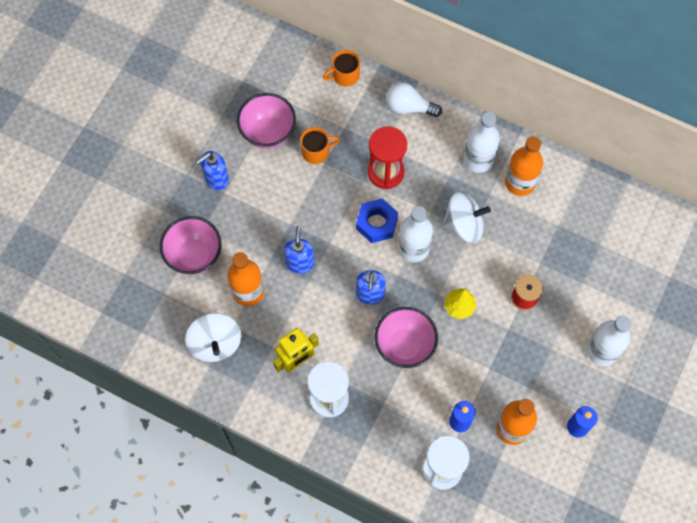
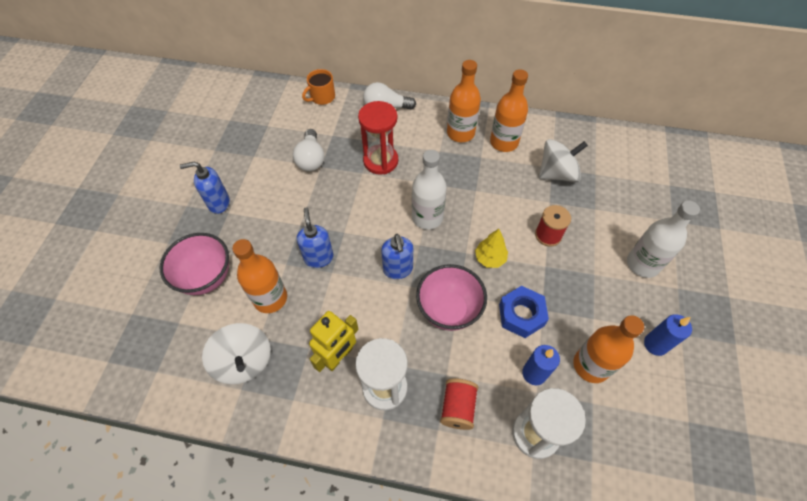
camera: 15 degrees left, 10 degrees down
(216, 179) = (218, 203): blue soap dispenser -> blue soap dispenser turned 45 degrees clockwise
(268, 133) = (262, 154): pink bowl -> none
(316, 151) = (311, 159): orange mug -> white light bulb
(376, 223) = (385, 204): blue nut -> blue nut (521, 315)
(385, 431) = (458, 408): none -> red spool
(463, 225) = (467, 187): white spinning top -> white spinning top (557, 174)
(478, 159) = (460, 133): white bottle -> orange bottle

